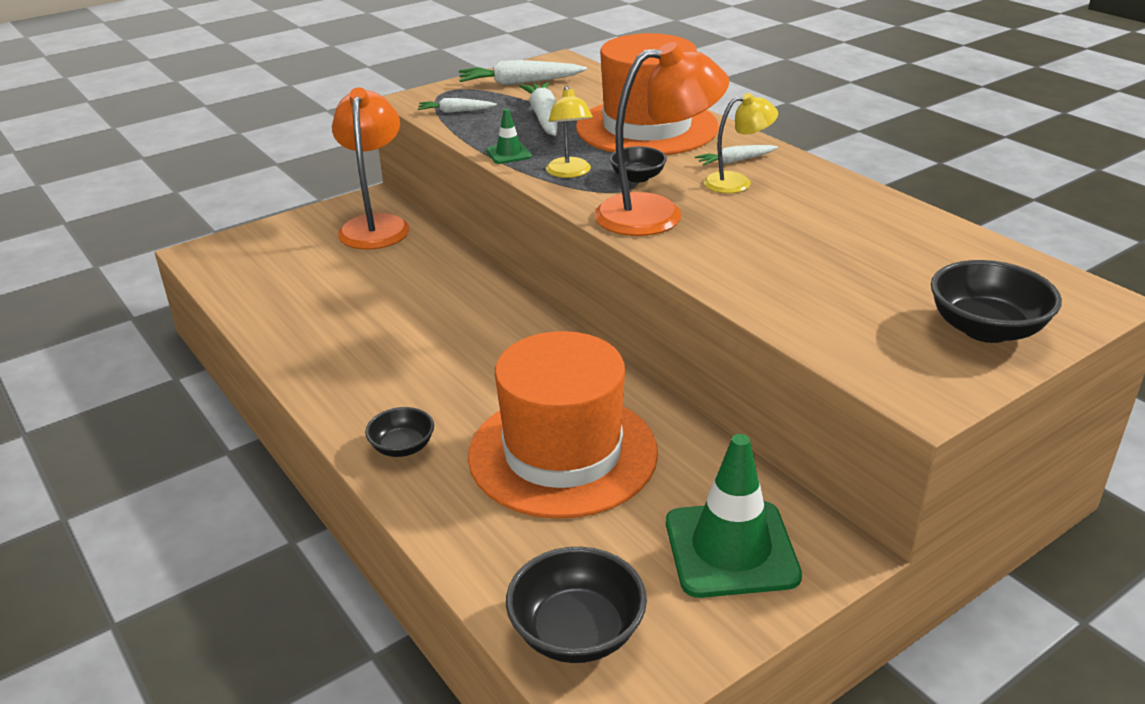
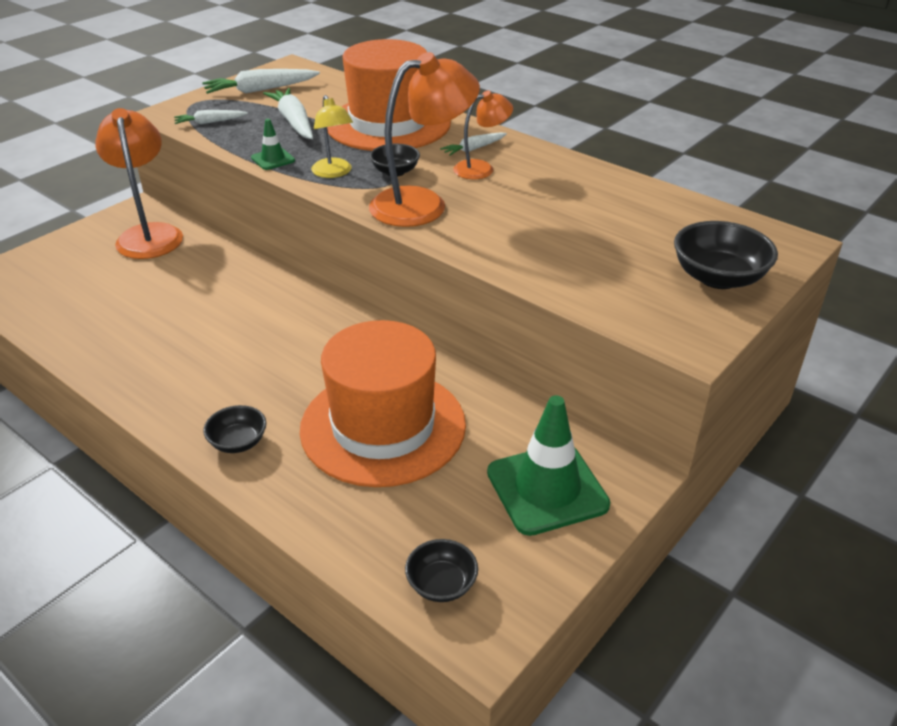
camera: 15 degrees left, 5 degrees up
(577, 632) = (441, 584): black bowl -> black bowl, size x0.61
(737, 182) = (481, 168): yellow lamp -> orange lamp

